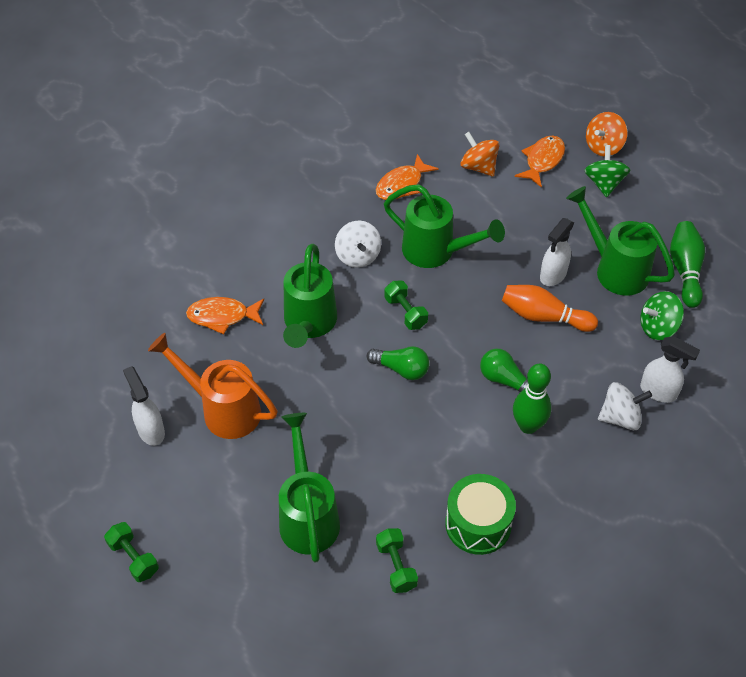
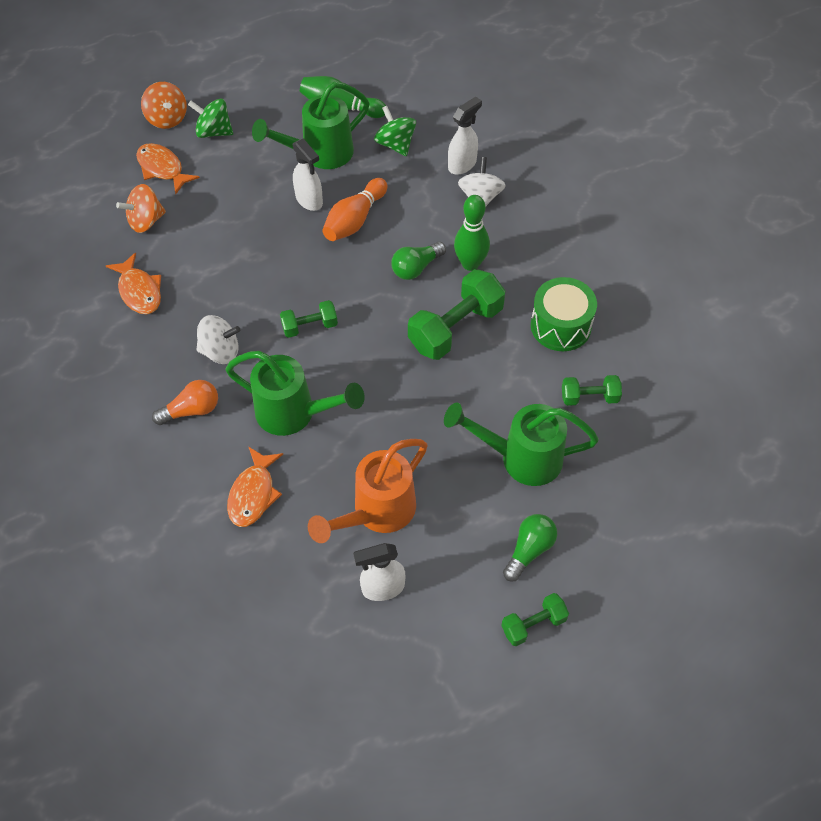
camera: 75 degrees left, 5 degrees up
(292, 253) = (192, 410): none -> orange light bulb
(401, 369) = (377, 345): green light bulb -> green light bulb (529, 550)
(436, 252) = (243, 283): green watering can -> none
(443, 429) = (456, 328): none -> green dumbbell
(658, 327) = (395, 144): green spinning top -> green spinning top turned 150 degrees clockwise

